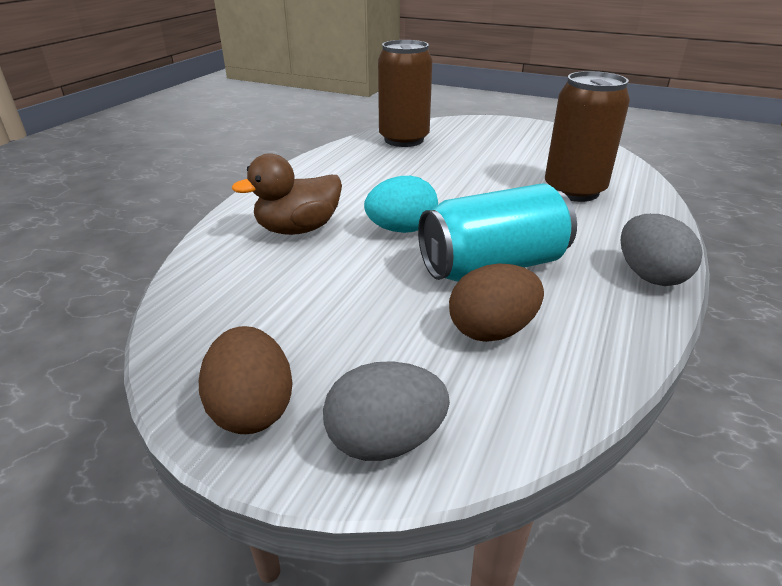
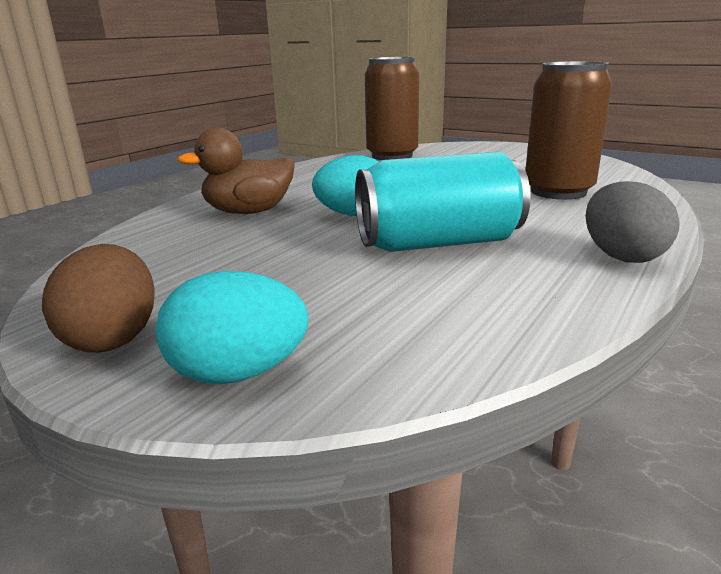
camera: 10 degrees right, 10 degrees down
(385, 441) = (238, 373): grey egg -> turquoise egg
(492, 330) = (411, 291): brown egg -> none

